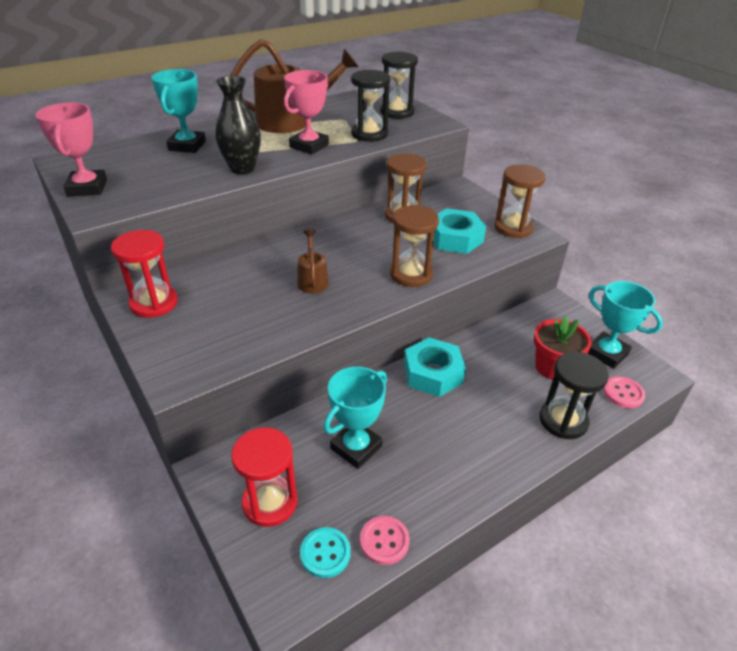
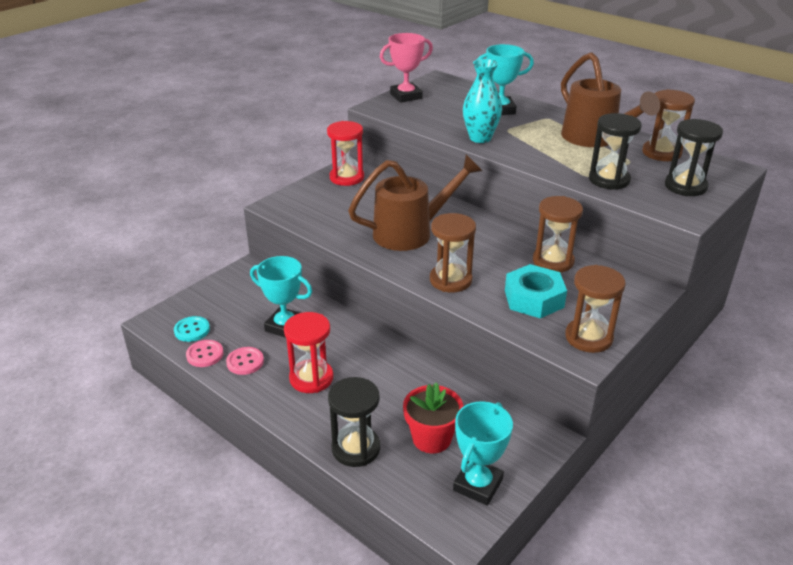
camera: 75 degrees right, 5 degrees down
(242, 168) = (480, 138): black vase -> turquoise vase
(270, 502) = (227, 298): red hourglass -> red hourglass (311, 378)
(309, 146) = (550, 156): pink trophy -> none
(312, 280) = (410, 232): brown watering can -> brown watering can, size x2.09
(337, 106) = (661, 153): none -> brown hourglass
(433, 373) = (385, 355): turquoise nut -> none
(623, 393) = (415, 498): pink button -> pink button (245, 362)

